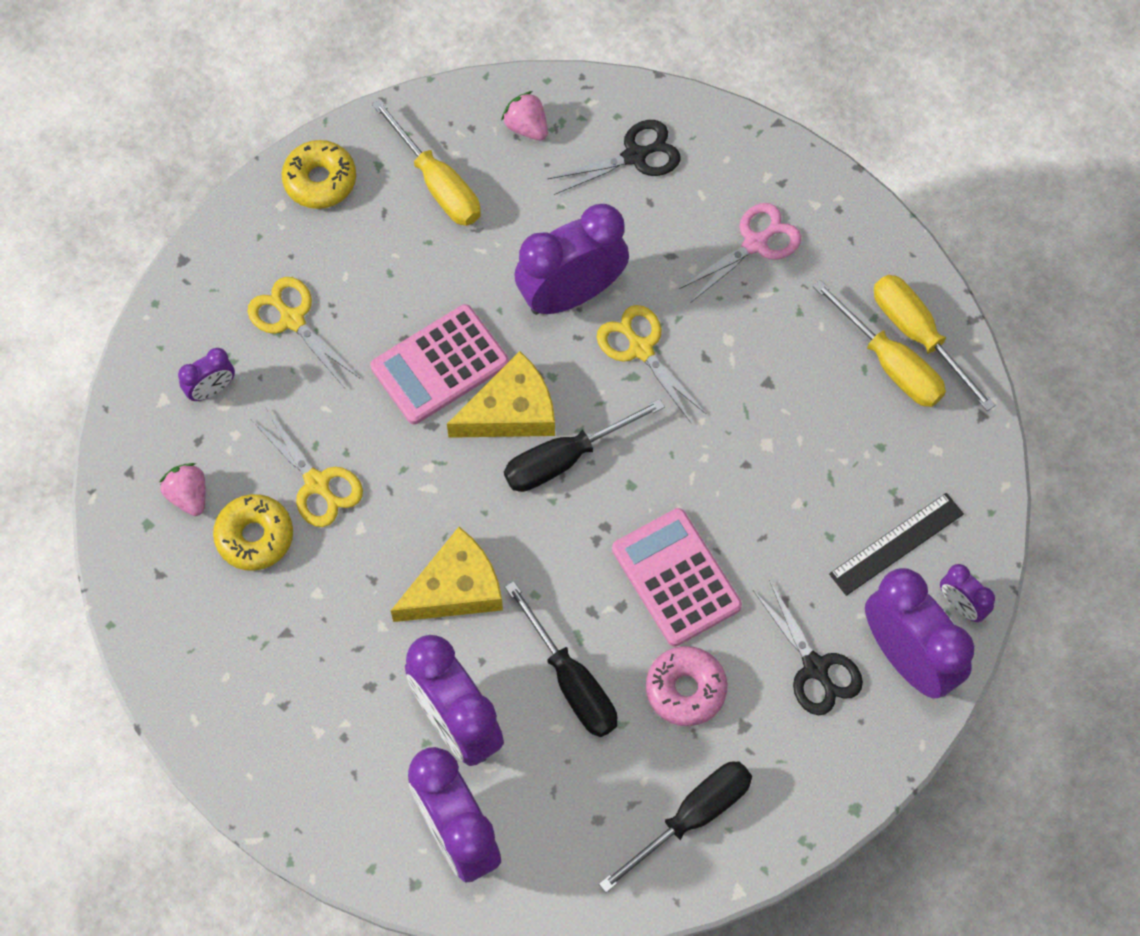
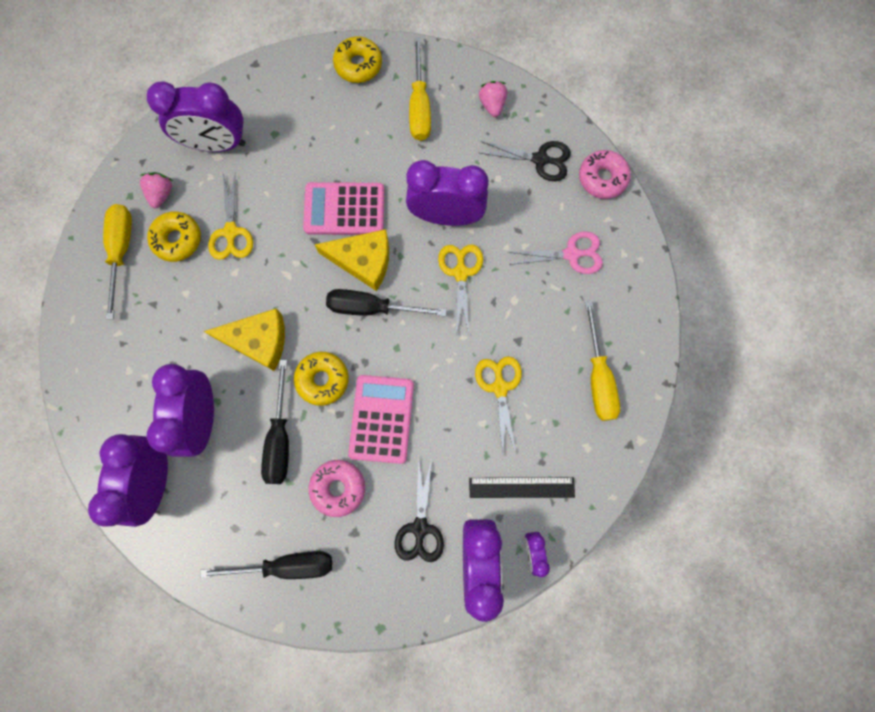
camera: 35 degrees right, 10 degrees up
(211, 389) = (216, 144): purple clock -> purple clock, size x2.09
(292, 319) = (286, 133): yellow scissors -> yellow scissors (500, 387)
(570, 580) = (322, 379): none -> yellow donut
(725, 132) = (602, 178): none -> pink donut
(918, 335) = (627, 371): yellow screwdriver -> yellow screwdriver (121, 251)

